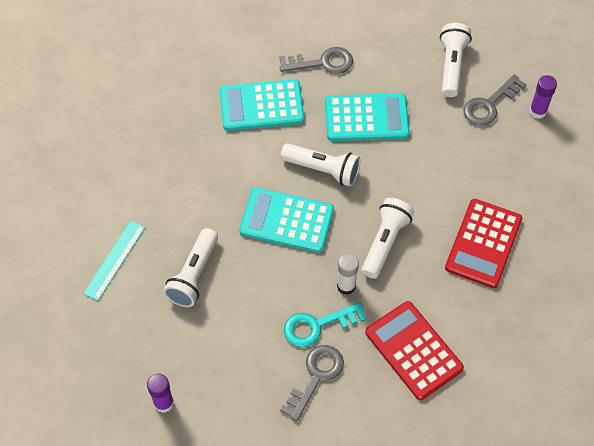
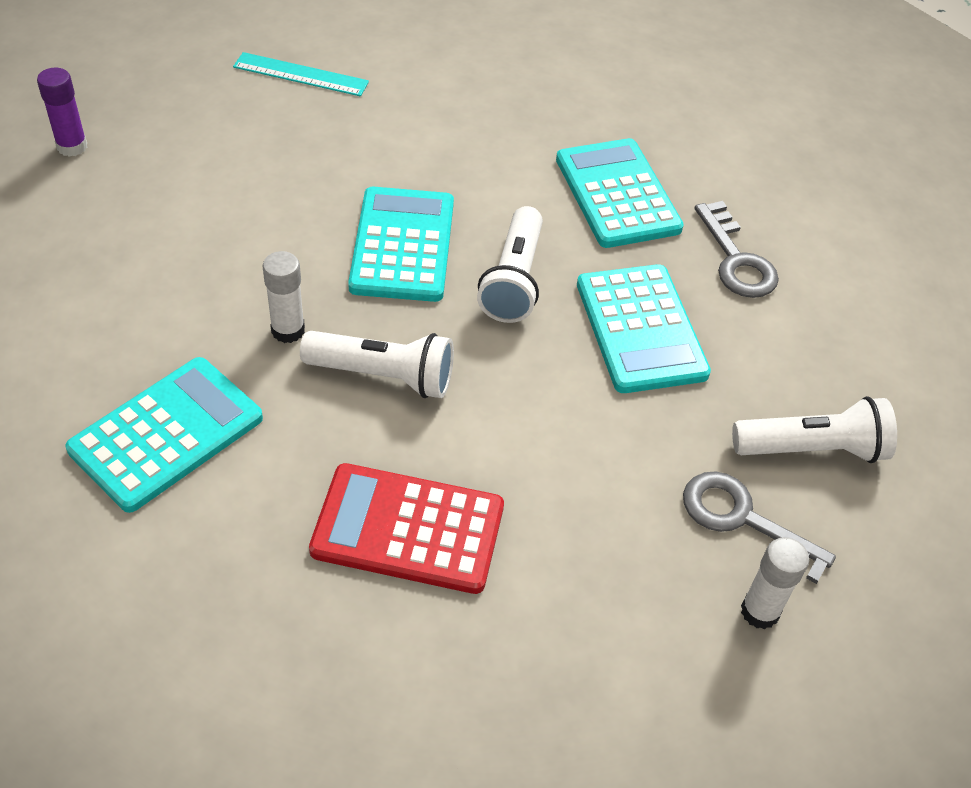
camera: 75 degrees right, 10 degrees down
(194, 275) = (286, 153): white flashlight -> none
(316, 376) = (114, 307): grey key -> none
(317, 325) = (208, 300): turquoise key -> none
(413, 350) = (166, 434): red calculator -> turquoise calculator
(537, 111) = (760, 611): purple glue stick -> white glue stick

